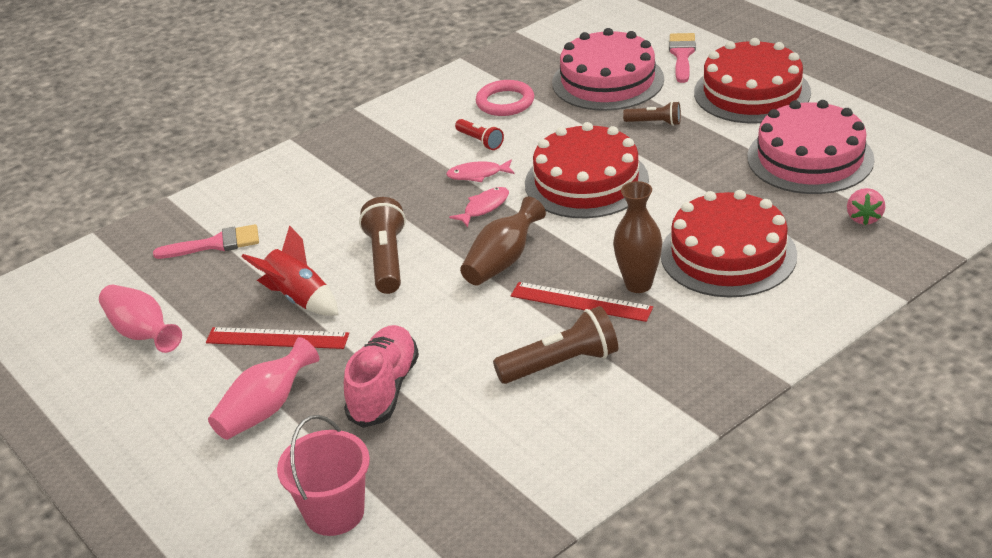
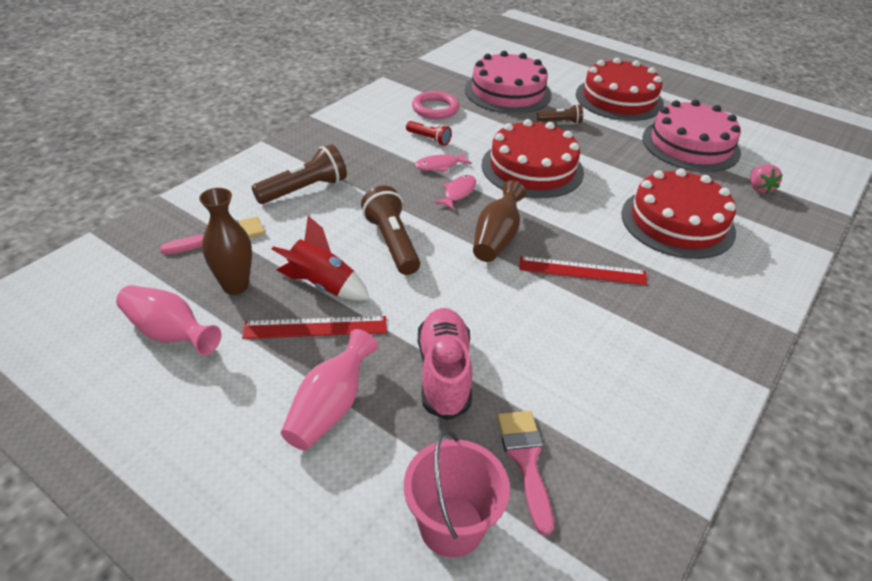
camera: 20 degrees left, 5 degrees up
(561, 364) = (596, 331): brown flashlight -> brown flashlight (304, 189)
(638, 284) = (621, 252): brown vase -> brown vase (235, 286)
(682, 55) = (553, 74): pink brush -> pink brush (526, 460)

